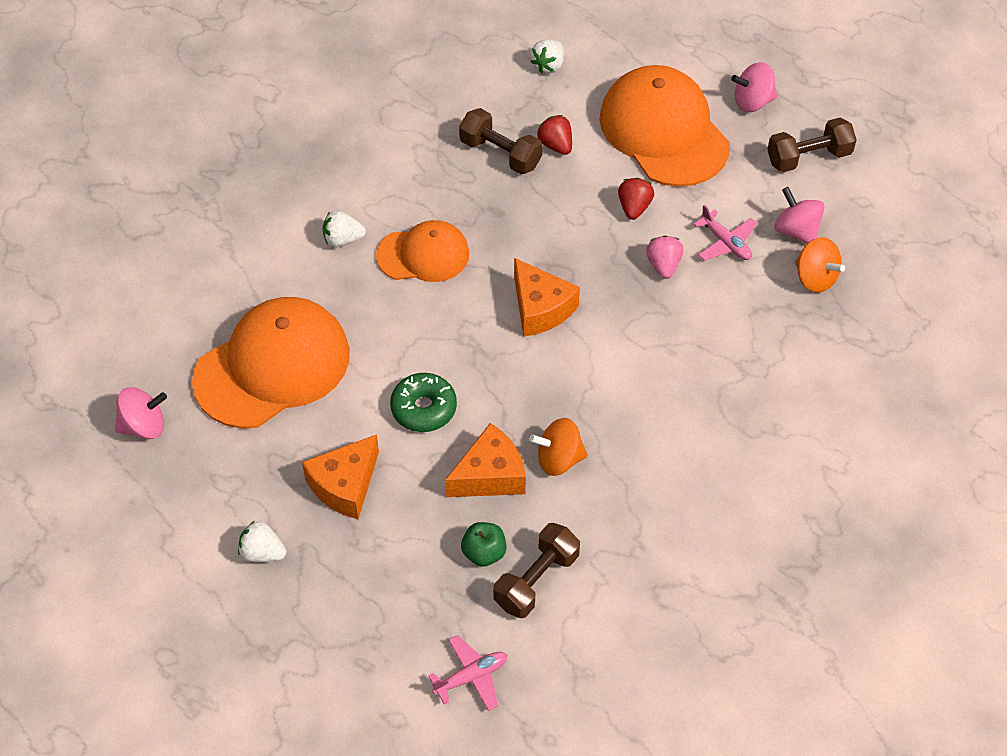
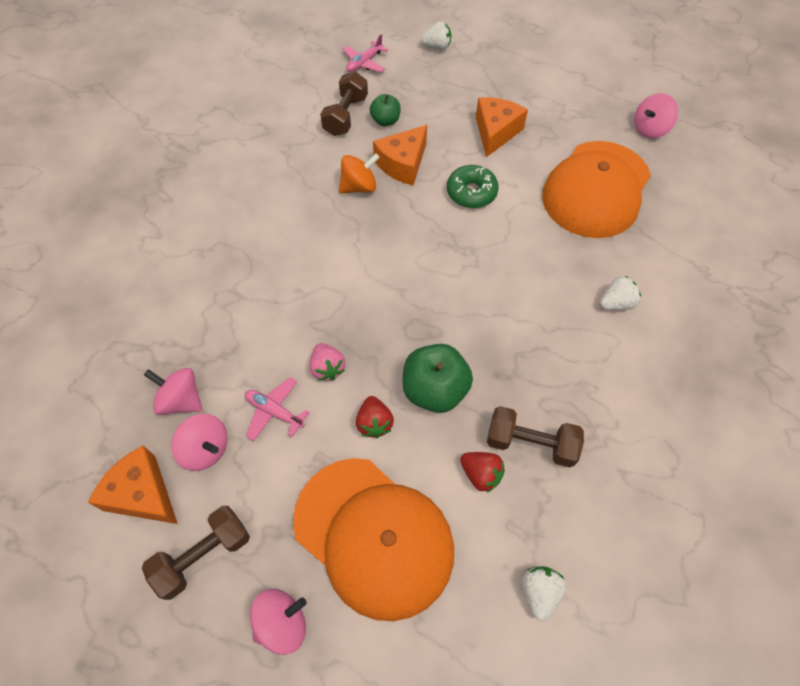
camera: 160 degrees right, 5 degrees up
(262, 552) = (521, 86): white strawberry -> white strawberry (437, 47)
(423, 255) = (541, 311): orange cap -> none
(540, 308) = (420, 293): orange cheese -> orange cheese (143, 494)
(566, 217) = (434, 390): none -> green apple
(815, 278) = (181, 400): orange spinning top -> pink spinning top

